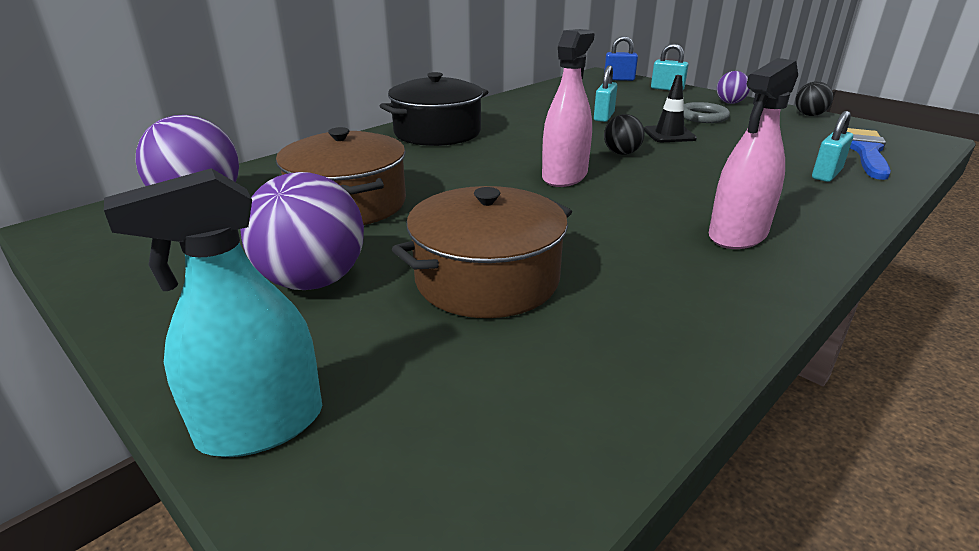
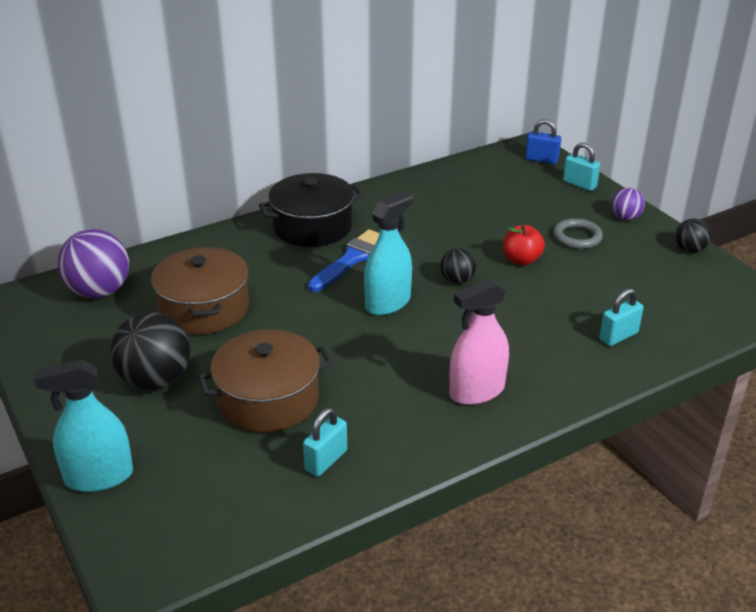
camera: 15 degrees right, 5 degrees up
(313, 281) = (155, 380): purple ball -> black ball
(564, 176) = (388, 303): pink spray bottle -> turquoise spray bottle
(604, 117) = (479, 224): turquoise padlock -> turquoise padlock (326, 460)
(669, 134) = (521, 260): black traffic cone -> red apple
(866, 152) = (688, 313): blue brush -> blue brush (351, 259)

